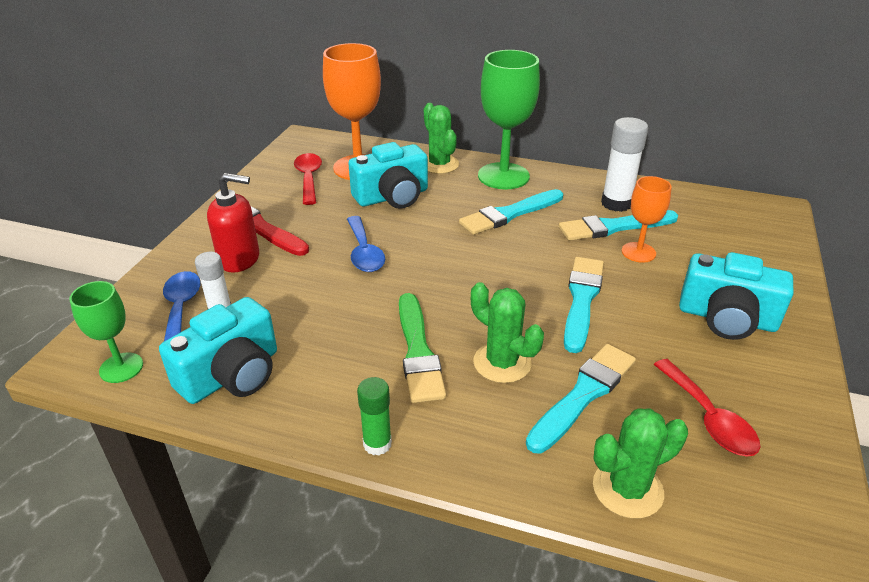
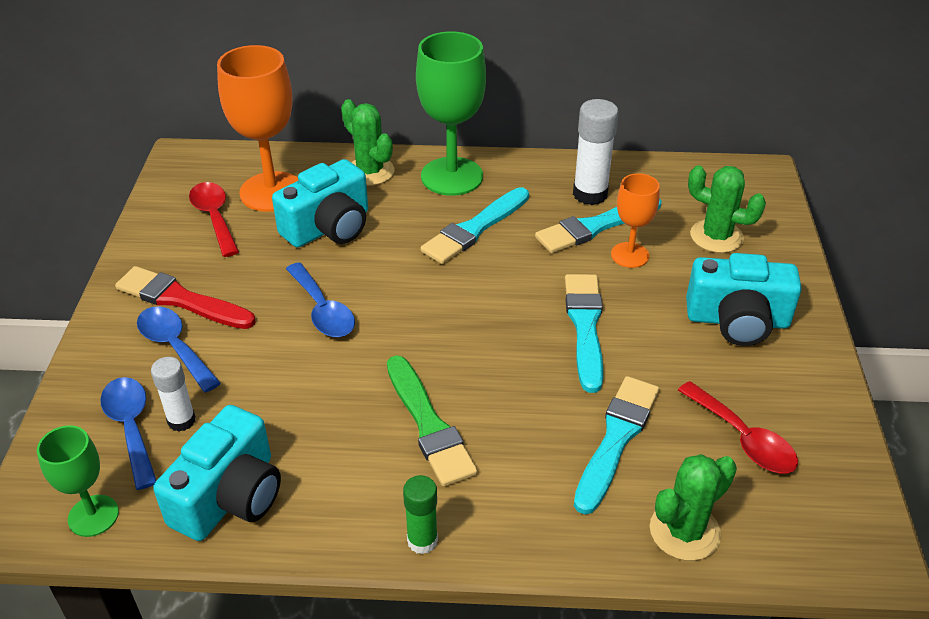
camera: 15 degrees left, 5 degrees up
(239, 259) = (174, 347): red soap dispenser -> blue spoon
(502, 363) = (523, 420): green cactus -> green cactus (716, 236)

